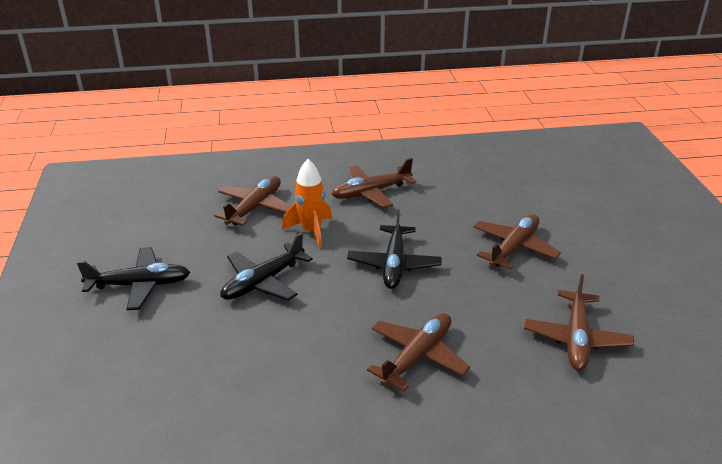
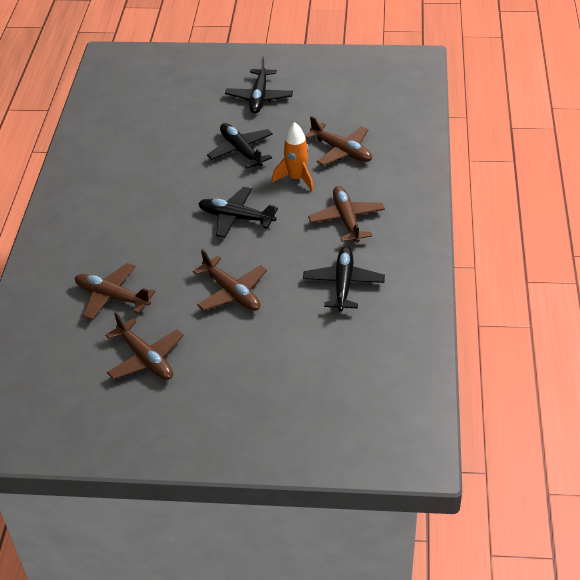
camera: 105 degrees right, 10 degrees up
(417, 356) = (133, 213): brown plane -> brown plane (146, 358)
(464, 185) = (343, 284): none -> black plane

